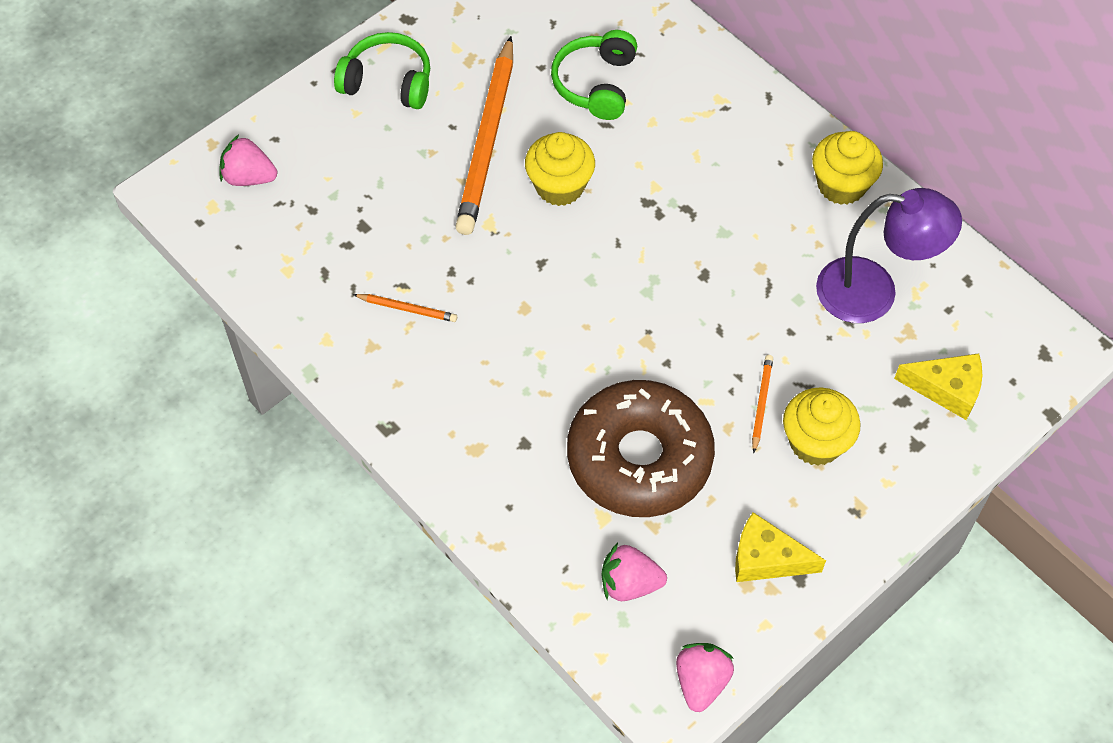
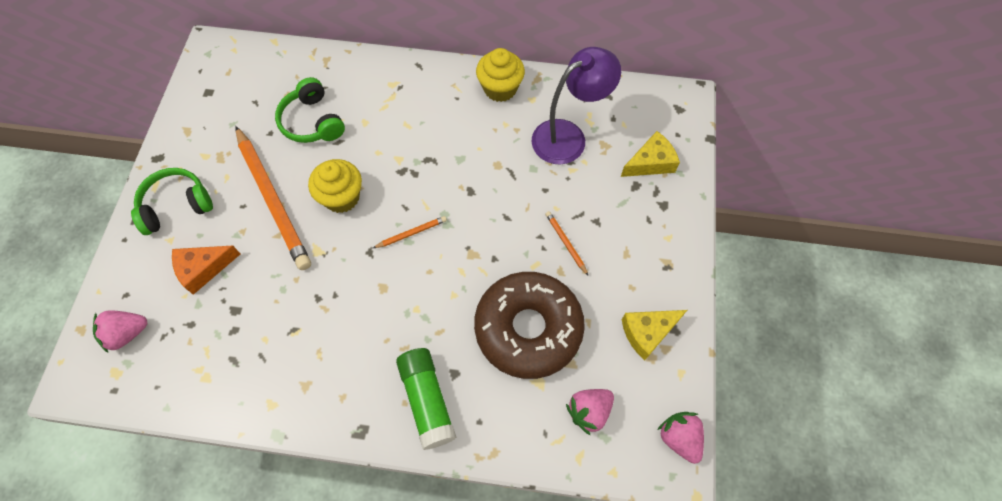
camera: 40 degrees left, 5 degrees up
(365, 164) = (203, 269): none -> orange cheese
(407, 309) = (309, 343): orange pencil -> orange pencil (411, 233)
(475, 448) = (427, 400): none -> green glue stick
(815, 442) = (613, 243): yellow cupcake -> none

